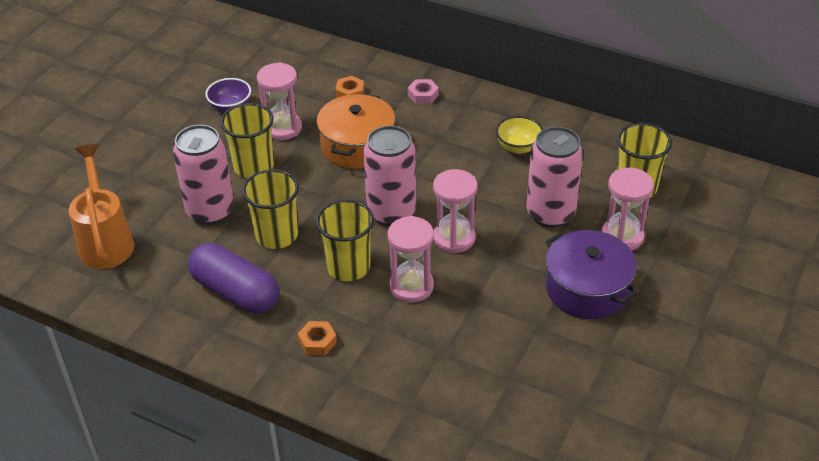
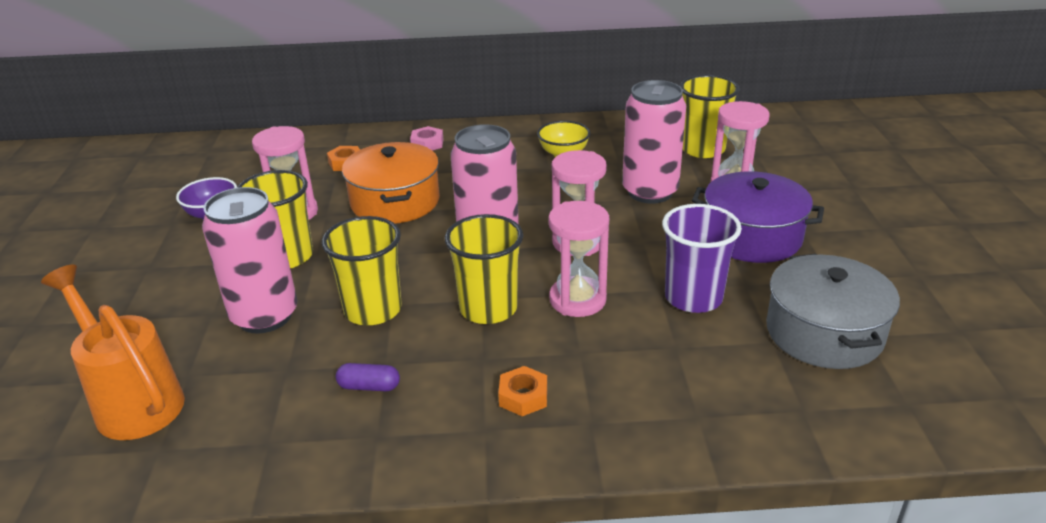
camera: 30 degrees left, 10 degrees down
(235, 292) = (369, 386): purple capsule -> purple capsule, size x0.42
(491, 320) = (693, 297): none -> purple cup
(553, 389) = (824, 332): none -> grey pot

